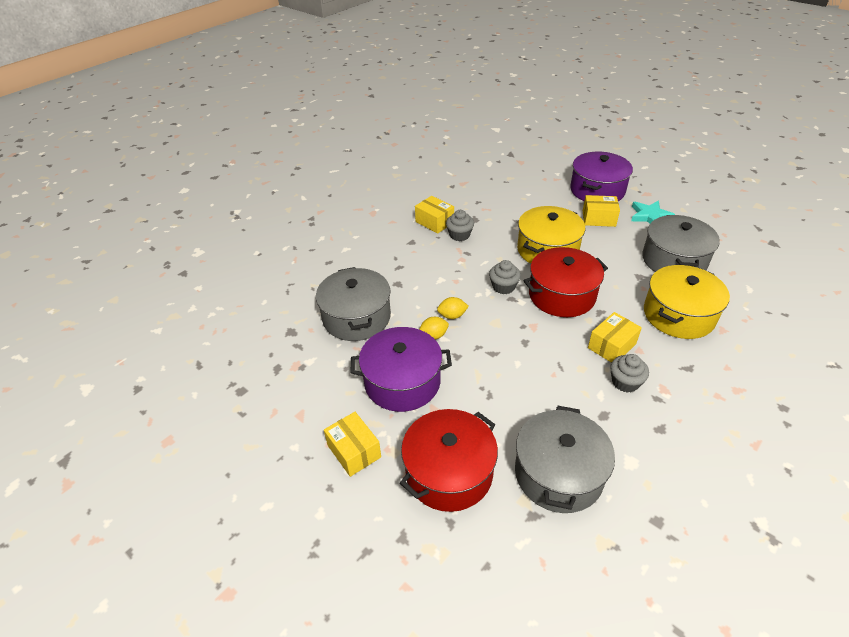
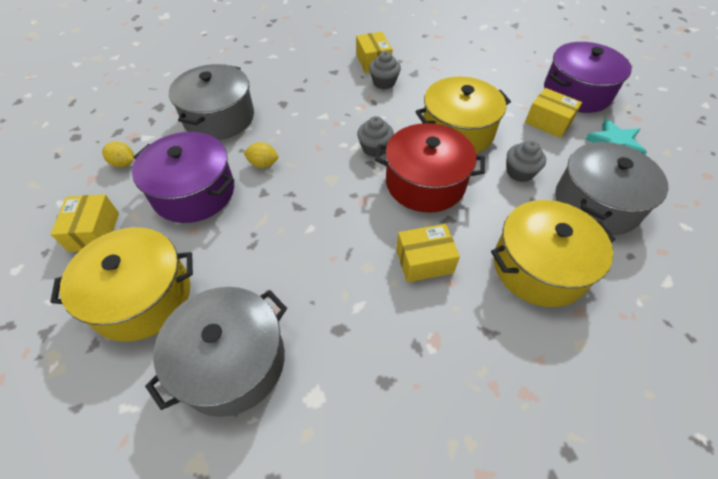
camera: 30 degrees right, 10 degrees up
(449, 472) = (142, 297): red pot -> yellow pot
(452, 316) = (299, 153): yellow lemon -> yellow lemon (124, 163)
(625, 382) = (399, 307): grey cupcake -> grey cupcake (519, 172)

